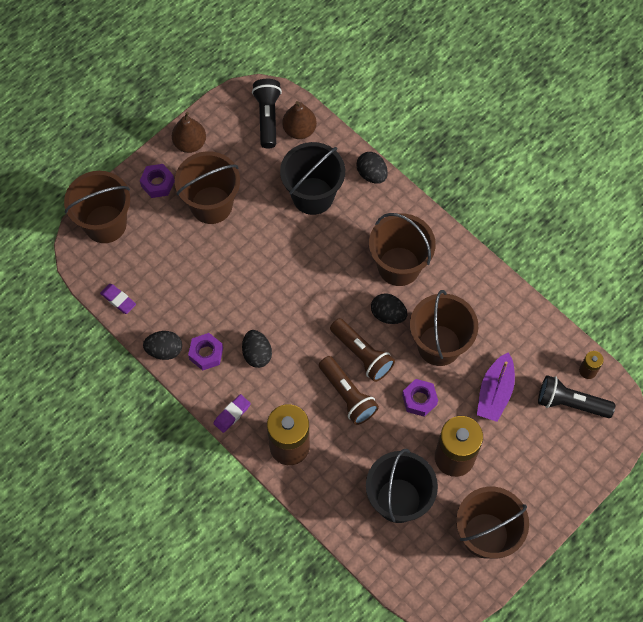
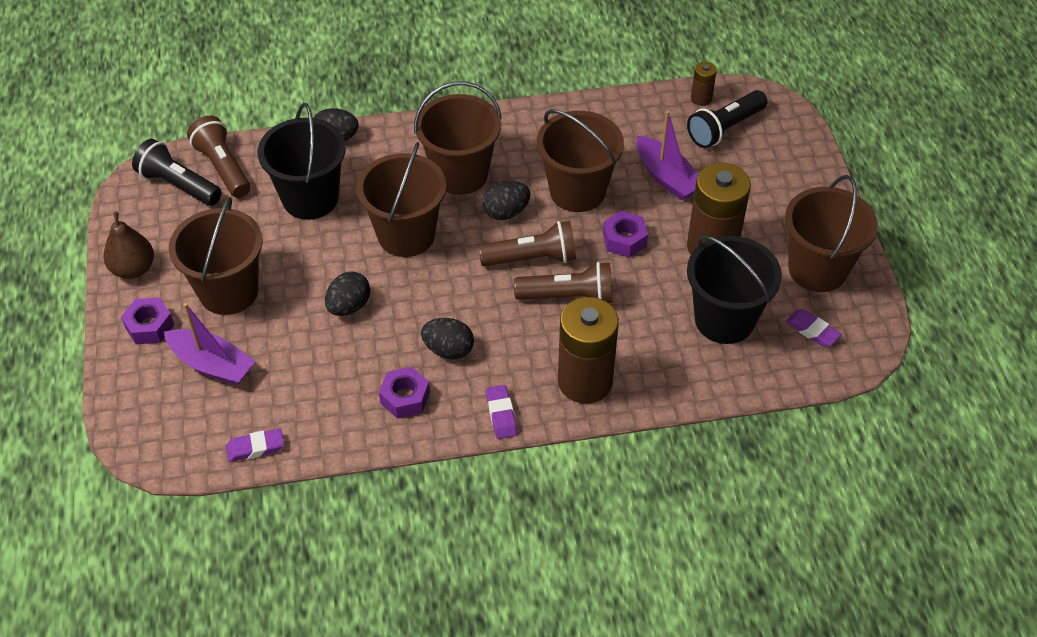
camera: 55 degrees left, 15 degrees down
(105, 224) = (145, 406): brown bucket -> brown bucket (406, 235)
(156, 236) = (212, 365): none -> purple boat
(164, 350) = (363, 436): black egg -> black egg (349, 306)
(299, 130) = (223, 167): brown pear -> brown flashlight
(429, 560) = (812, 331): none -> purple eraser

